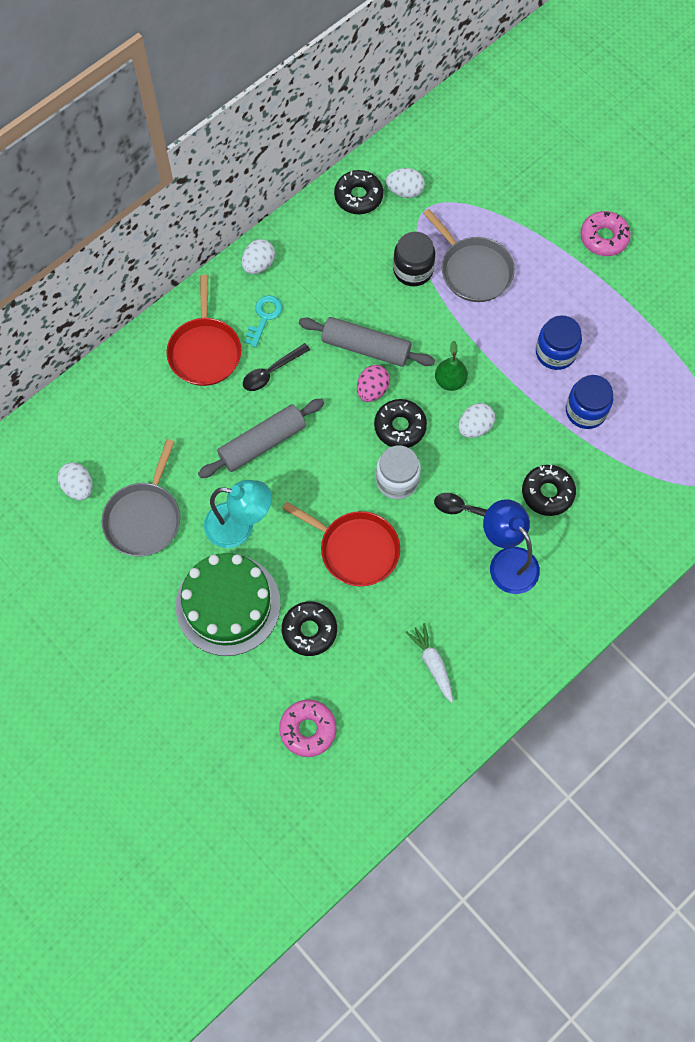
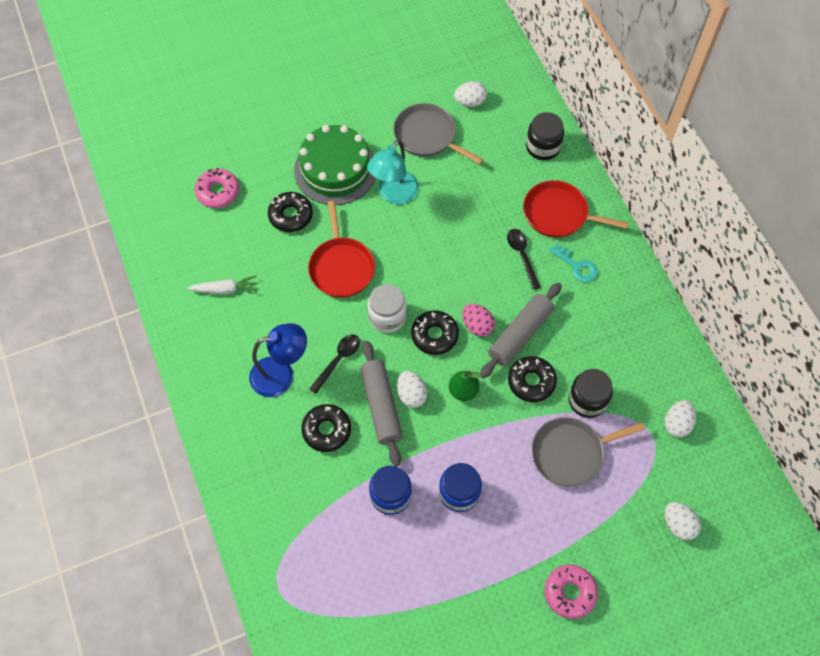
camera: 110 degrees right, 5 degrees down
(119, 391) = (543, 147): none -> black jar
(259, 265) = (631, 277): white egg -> white egg (678, 524)
(262, 443) = (459, 230): grey rolling pin -> grey rolling pin (381, 406)
(355, 549) = (341, 267): red pan -> red pan turned 60 degrees counterclockwise
(358, 196) = (681, 381): black donut -> black donut (531, 381)

